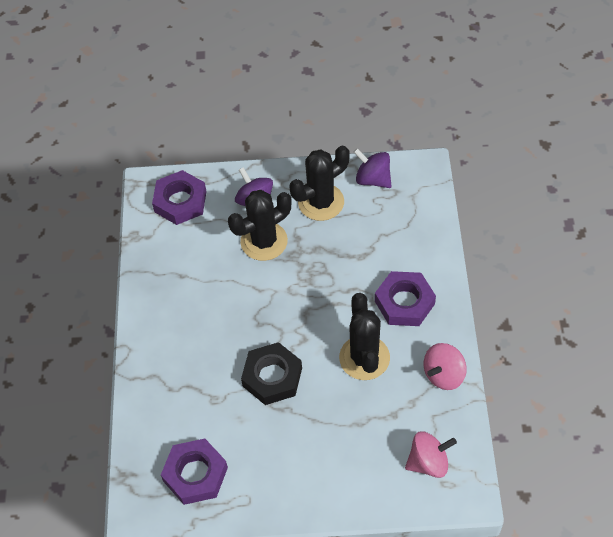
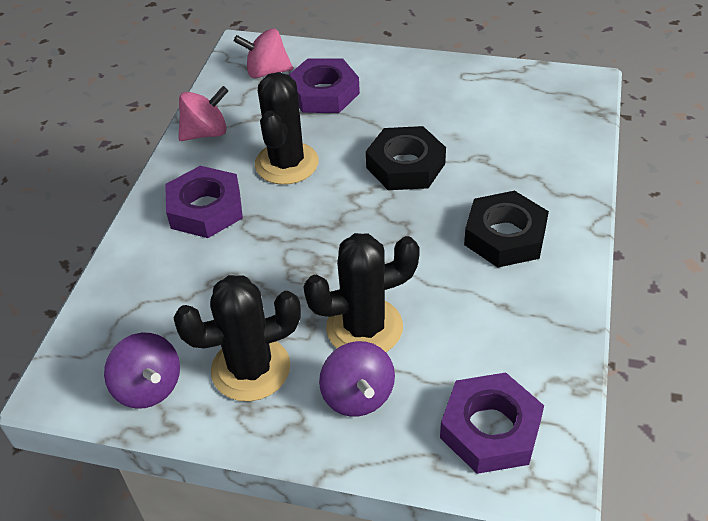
camera: 165 degrees left, 10 degrees down
(188, 328) = (505, 236): none -> black nut
(195, 474) = (516, 100): purple nut -> purple nut (323, 93)

